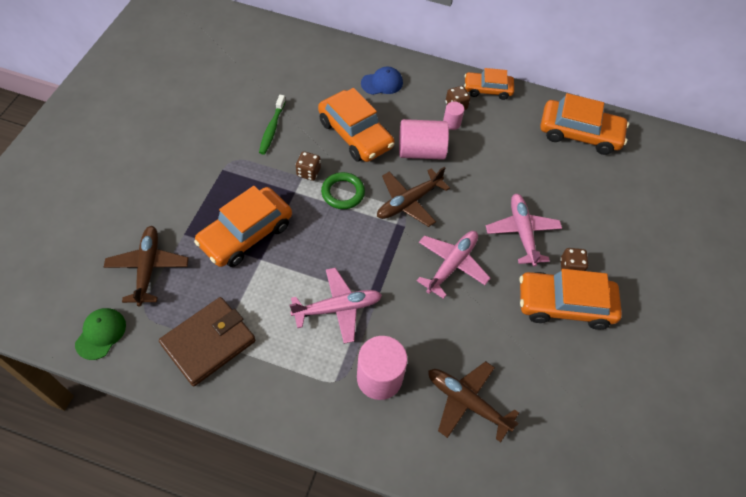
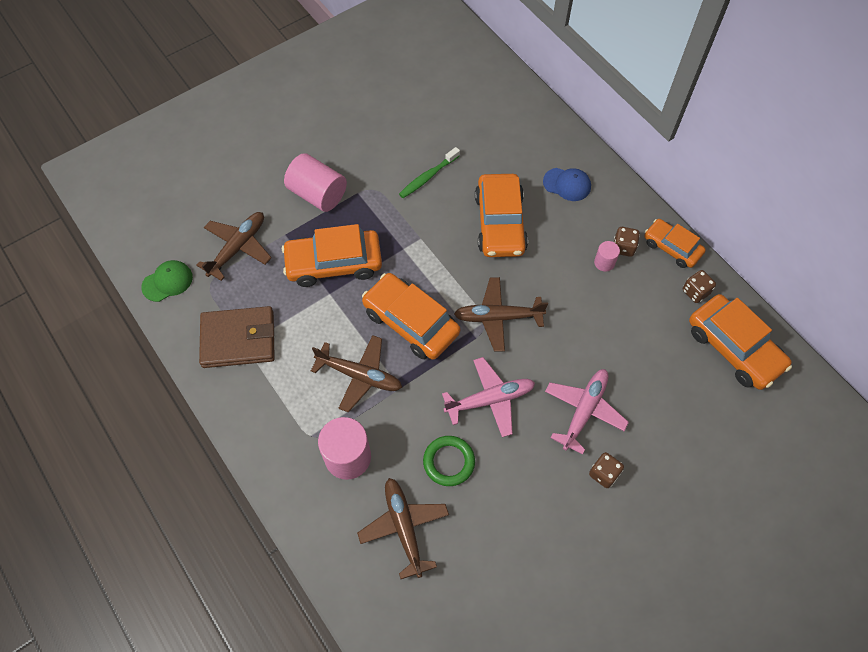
camera: 40 degrees right, 5 degrees up
(308, 172) = (429, 237): brown dice -> brown dice (695, 292)
(337, 308) = (359, 375): pink plane -> brown plane
(343, 193) = (444, 273): green ring -> green ring (449, 462)
(421, 151) = (549, 274): pink cylinder -> pink cylinder (318, 194)
(564, 305) = (567, 504): orange car -> orange car (411, 322)

